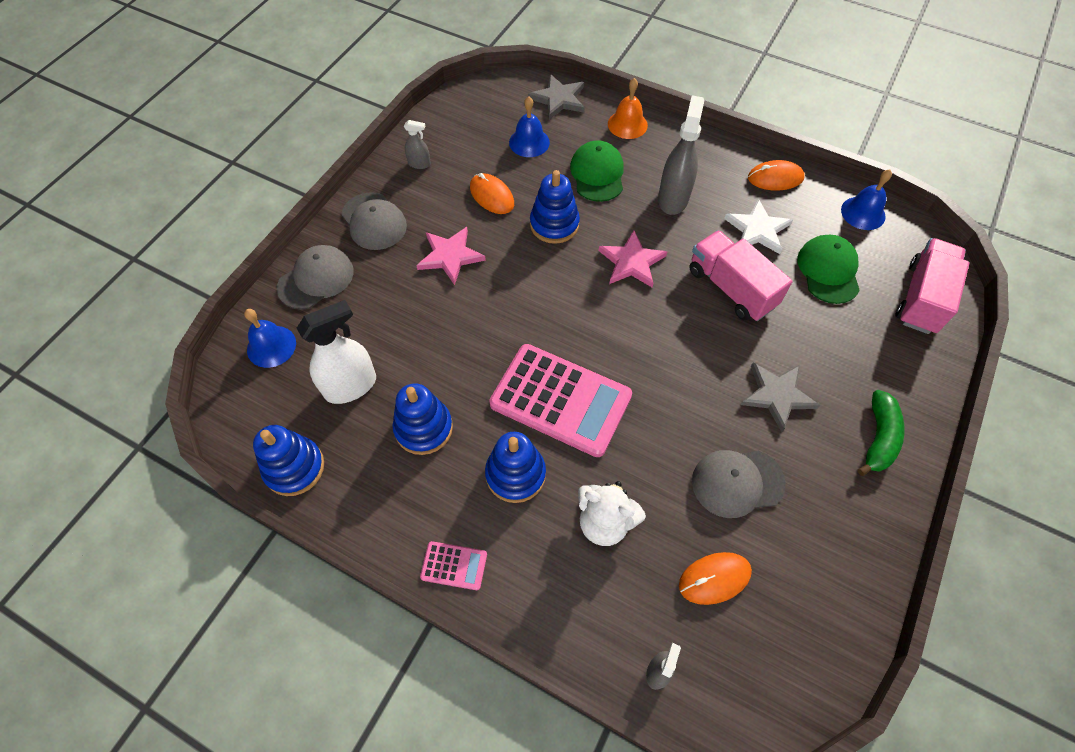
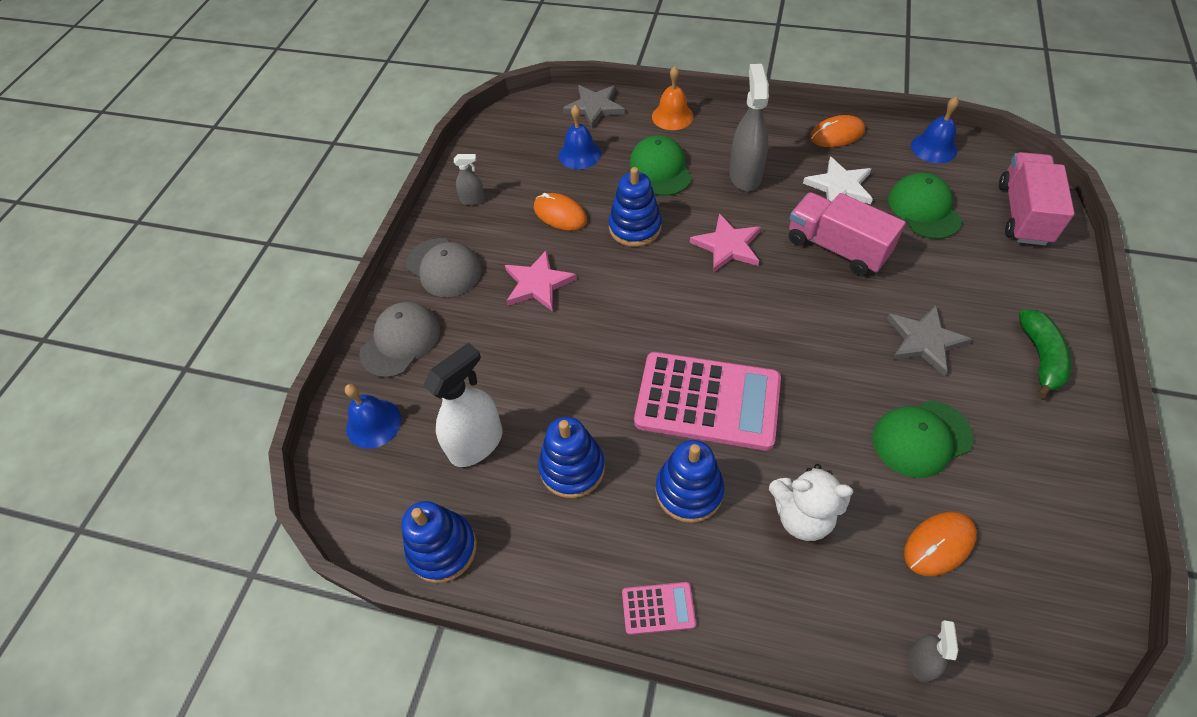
camera: 10 degrees left, 5 degrees down
(737, 482) = (921, 438): grey cap -> green cap

